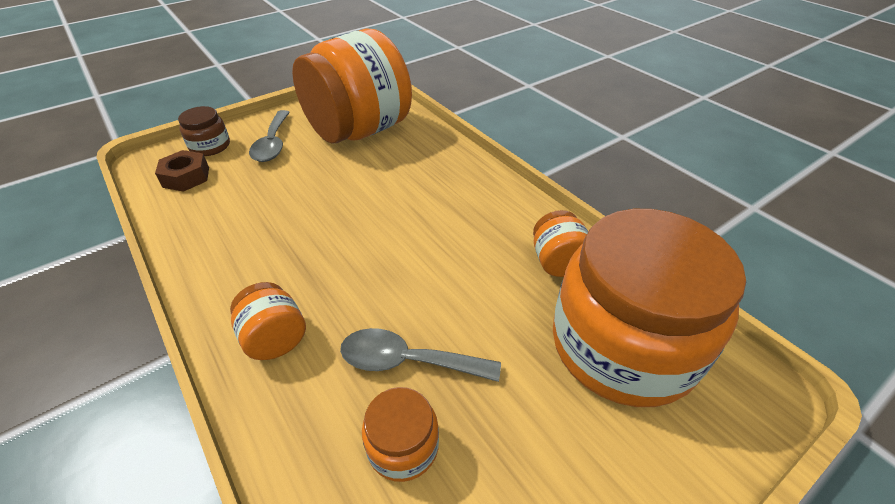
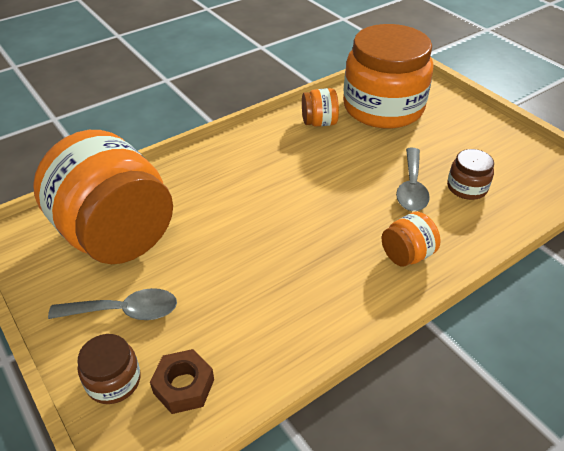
camera: 90 degrees left, 0 degrees up
(403, 446) = (467, 187): orange jar -> brown jar

